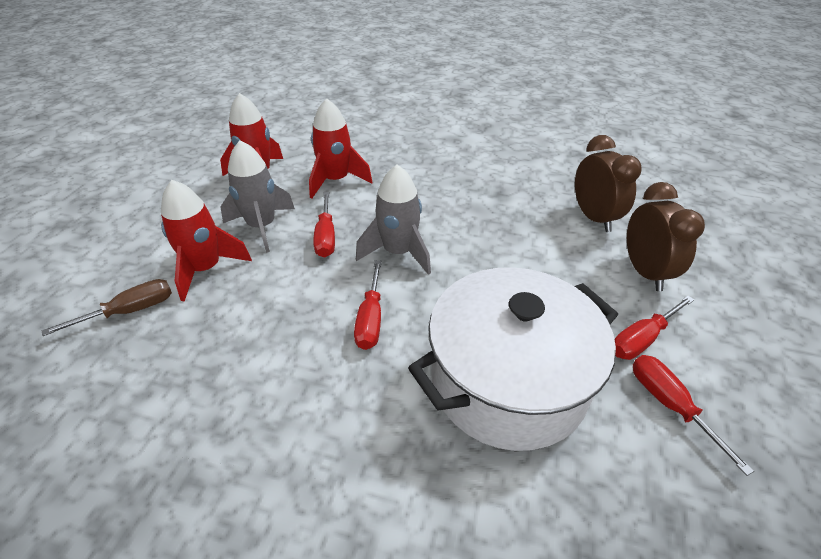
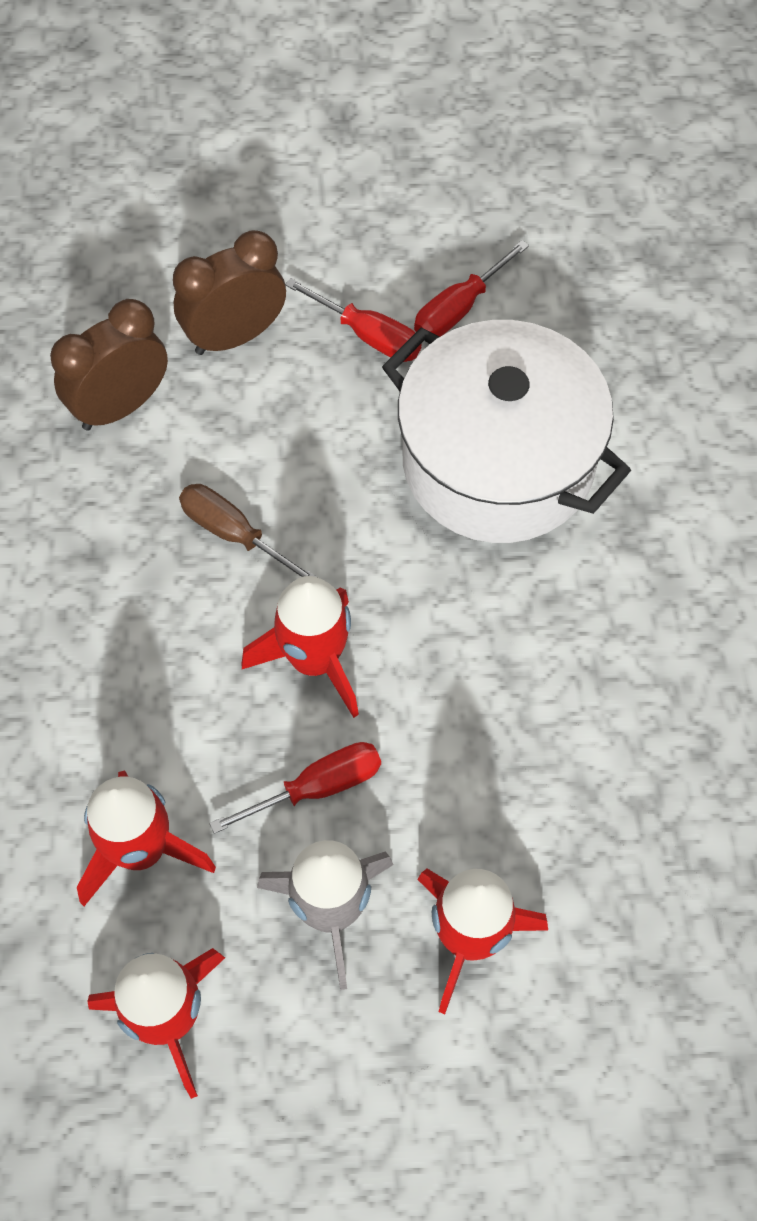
camera: 110 degrees left, 20 degrees up
(129, 311) = (601, 992): brown screwdriver -> brown screwdriver (234, 534)
(370, 319) = (467, 646): red screwdriver -> none
(398, 252) = (314, 660): grey rocket -> red rocket

